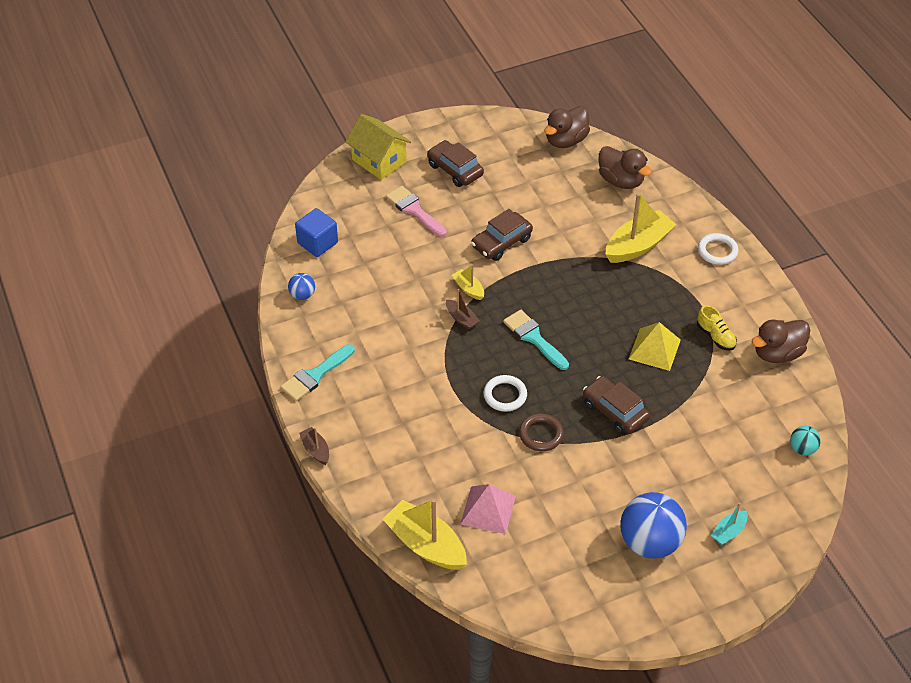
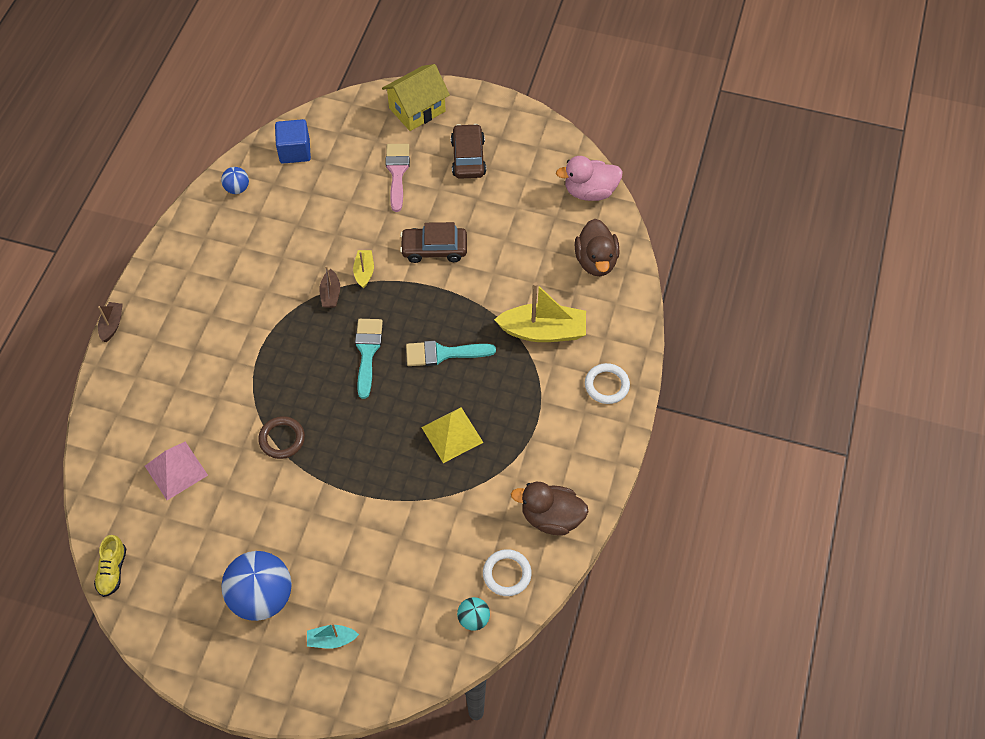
camera: 40 degrees right, 10 degrees up
(315, 375) = (175, 263): turquoise brush -> turquoise brush (443, 353)
(379, 161) = (417, 110): yellow house -> yellow house turned 60 degrees clockwise
(425, 544) = (103, 462): yellow boat -> none
(505, 395) = (292, 385): white ring -> white ring (507, 574)
(566, 140) = (590, 191): brown duck -> pink duck
(615, 411) = (360, 464): brown car -> none
(715, 336) = (516, 462): yellow shoe -> yellow shoe (112, 571)

